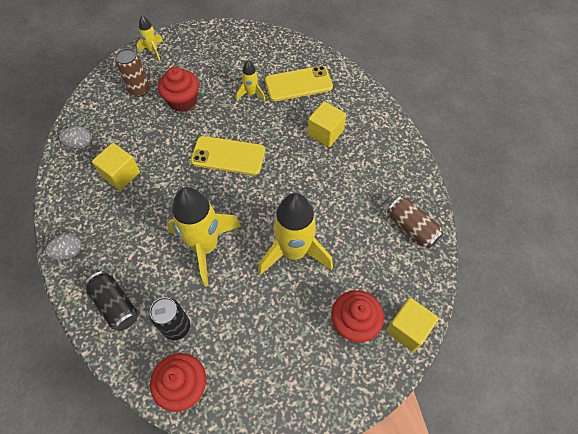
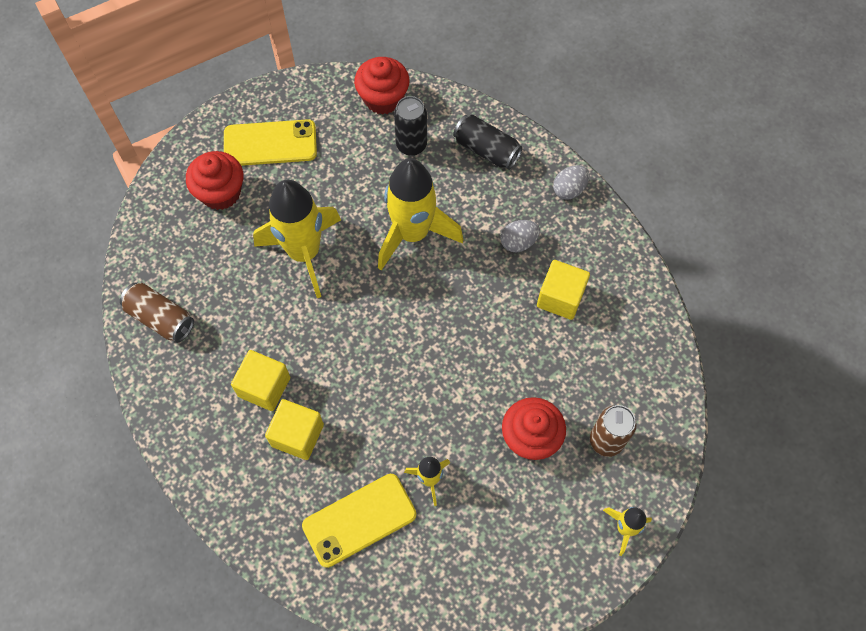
camera: 165 degrees right, 5 degrees up
(80, 144) = (640, 327): grey egg -> grey egg (518, 242)
(228, 155) = (427, 361): yellow phone -> yellow phone (270, 143)
(407, 329) = (160, 201): yellow cube -> yellow cube (264, 387)

